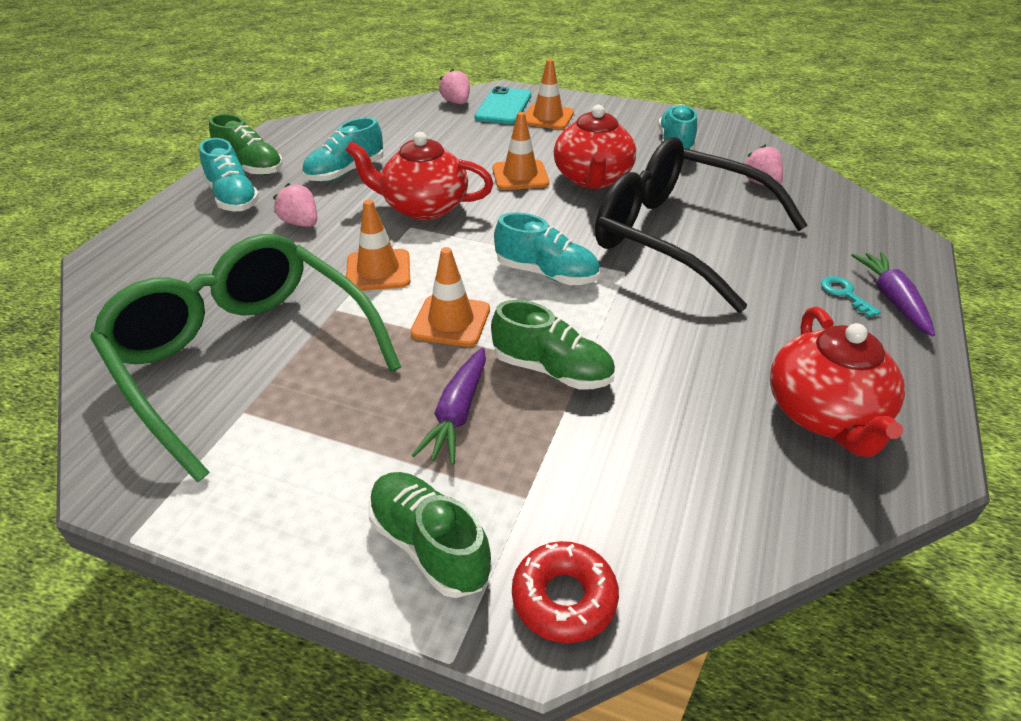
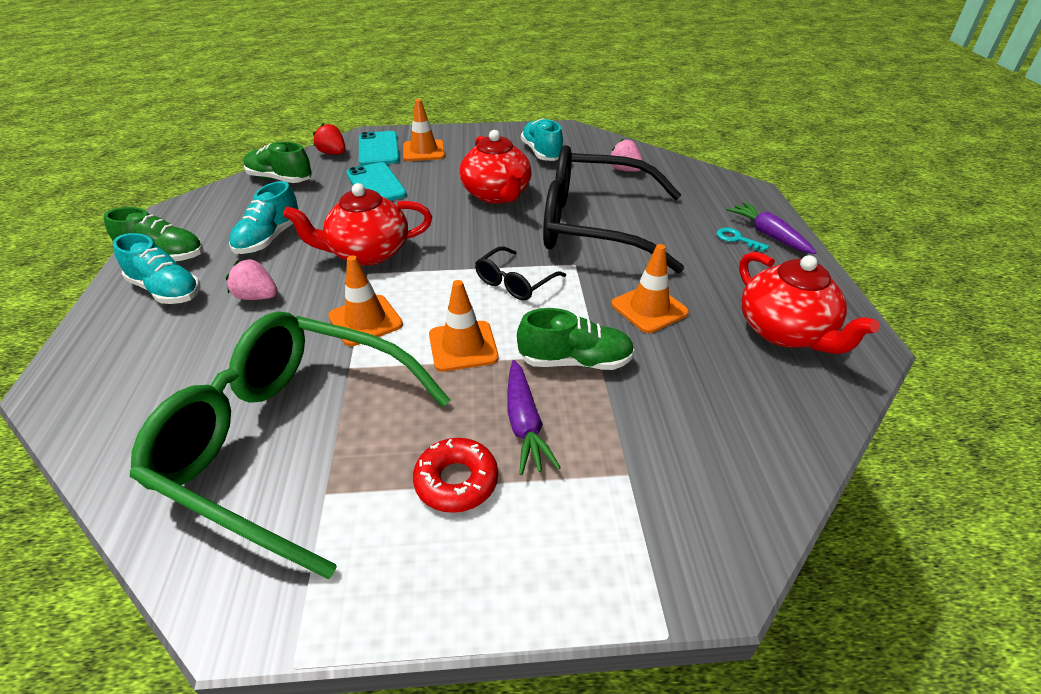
camera: 25 degrees left, 0 degrees up
(429, 545) = (581, 546): green shoe -> green shoe (280, 179)
(456, 102) = (333, 153): pink strawberry -> red strawberry
(477, 142) = (376, 184): none -> turquoise phone
(520, 176) = (435, 205): orange traffic cone -> orange traffic cone (649, 308)
(546, 274) = (514, 283): turquoise shoe -> black glasses
(564, 598) = (713, 543): red donut -> red donut (456, 481)

